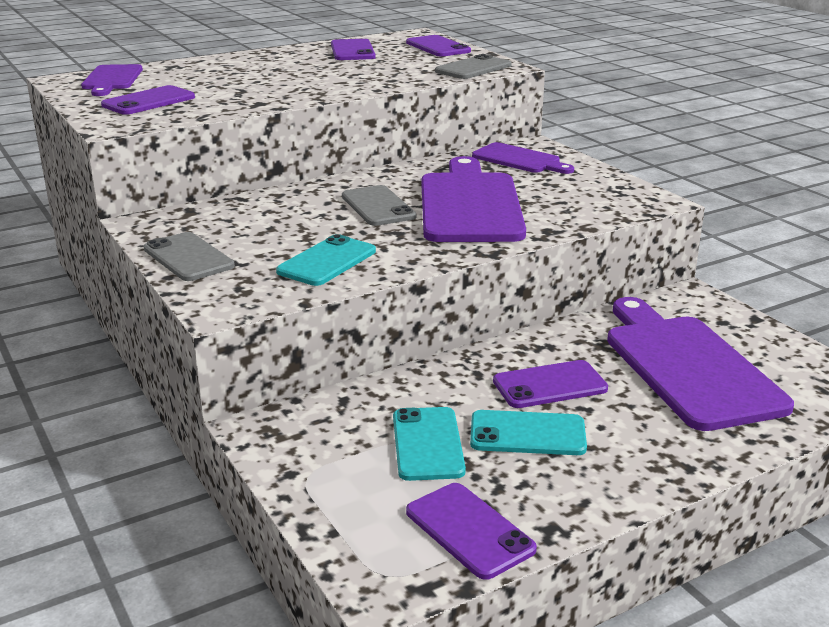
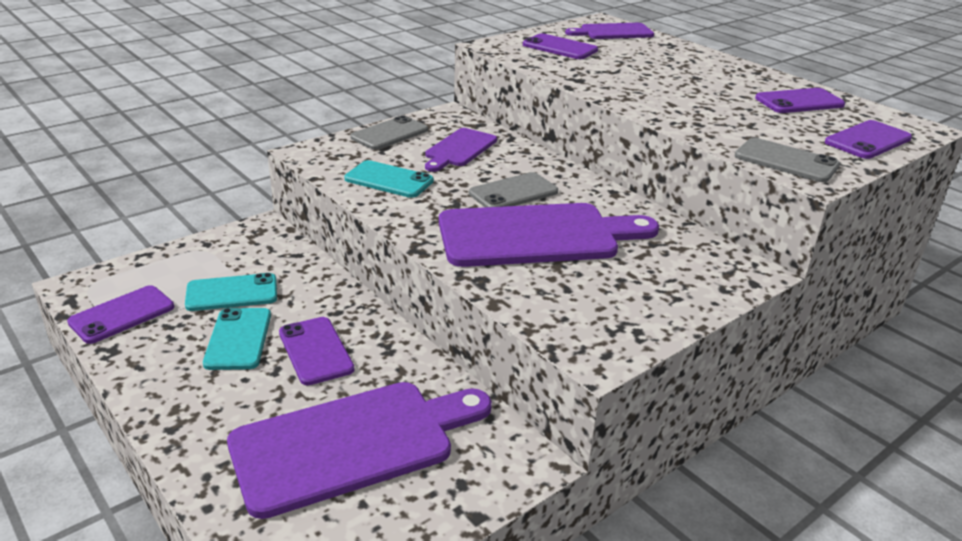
camera: 80 degrees right, 5 degrees up
(519, 159) = (691, 262): purple cutting board -> purple cutting board (459, 149)

